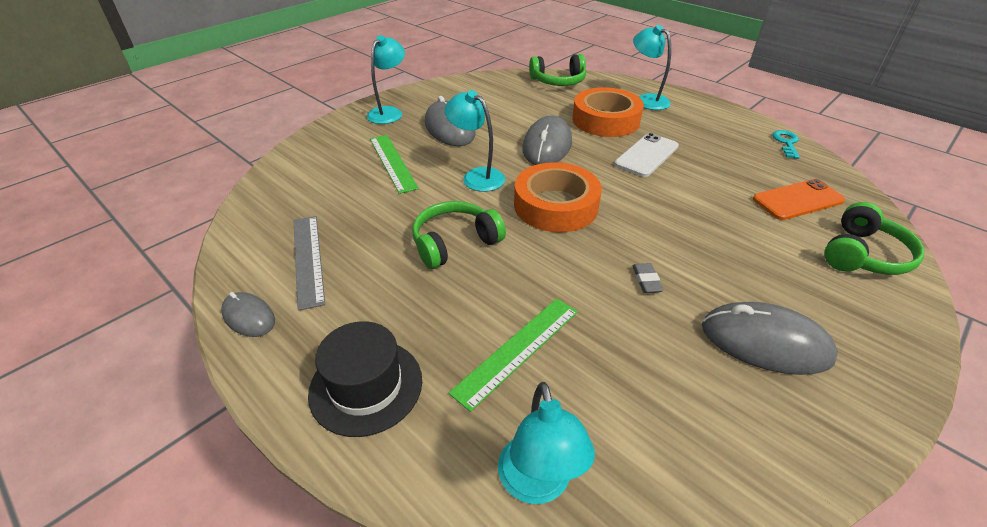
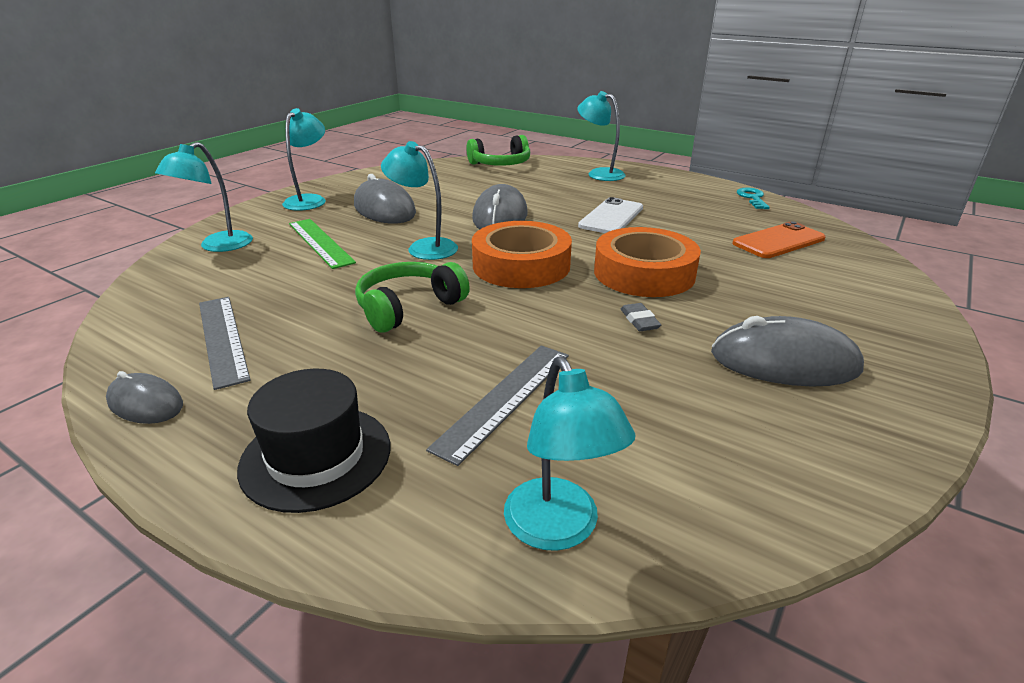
camera: 10 degrees left, 10 degrees down
(312, 159) = (218, 246): none -> turquoise lamp
(517, 350) = (505, 399): green ruler -> grey ruler
(605, 120) = (560, 192): orange tape -> orange tape (644, 273)
(863, 254) = (858, 279): green headphones -> none

